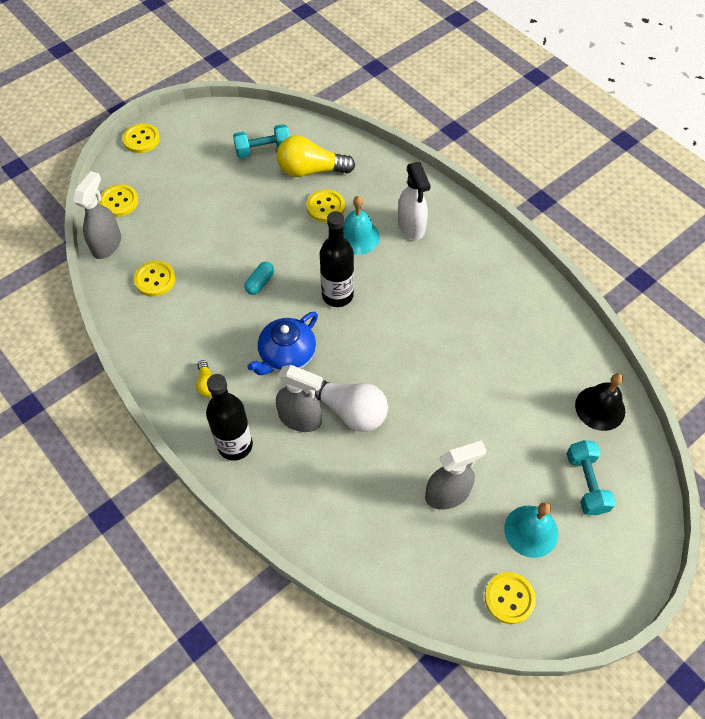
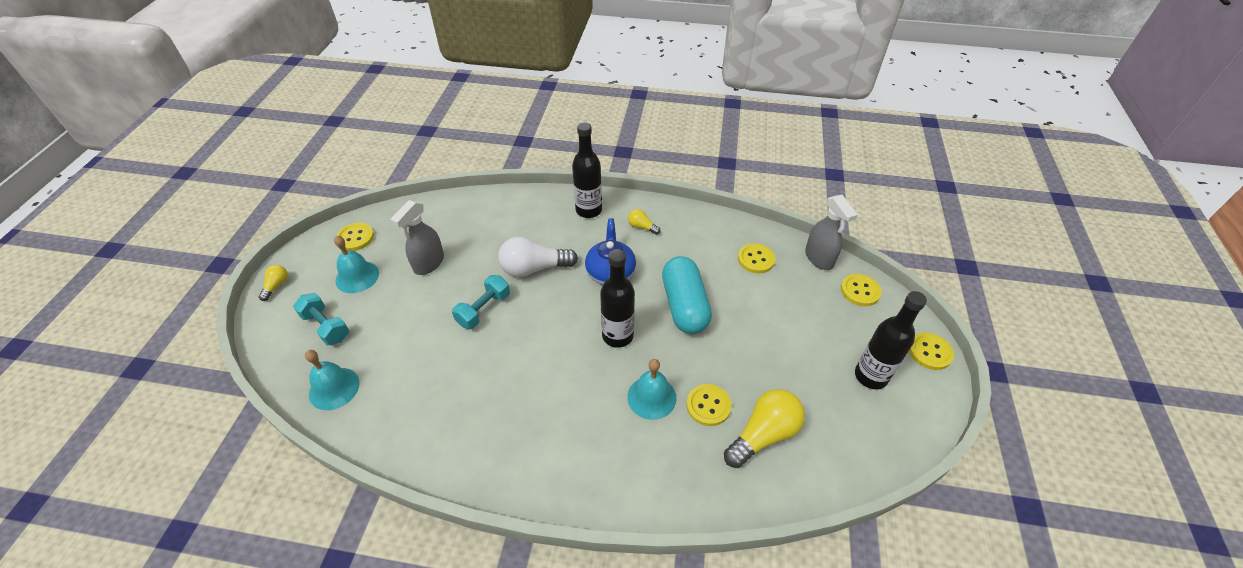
camera: 140 degrees right, 10 degrees down
(200, 153) = (870, 376): none -> black bottle
(260, 282) = (684, 305): turquoise capsule -> turquoise capsule, size x2.30
(263, 150) = (828, 422): turquoise dumbbell -> turquoise dumbbell (484, 309)
(300, 419) = (563, 245): grey spray bottle -> none
(411, 226) = (614, 444): white spray bottle -> none
(600, 408) = (334, 388): black bell -> turquoise bell
(624, 582) = (276, 286): none -> yellow light bulb

